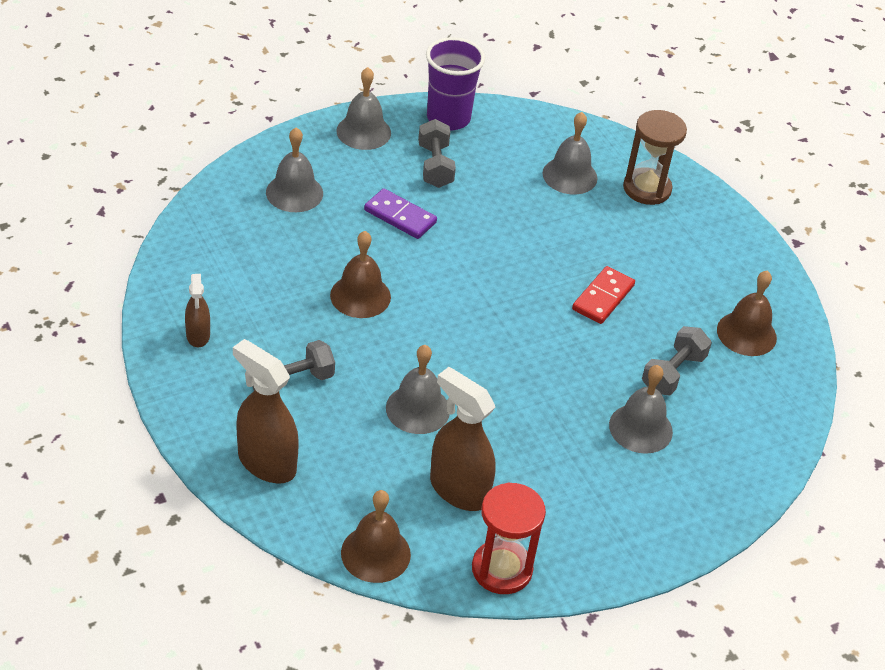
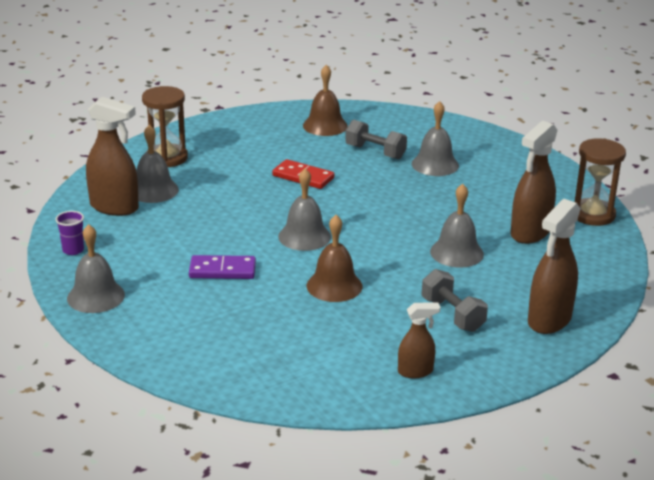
camera: 90 degrees left, 15 degrees down
(294, 192) = (196, 331): grey bell -> grey bell (304, 236)
(375, 553) = (610, 265): brown bell -> none
(400, 216) = (222, 270): purple domino -> purple domino turned 60 degrees clockwise
(435, 166) = (147, 255): grey dumbbell -> none
(448, 118) = (73, 250): purple cup -> purple cup, size x0.48
(502, 569) = (592, 214): red hourglass -> brown hourglass
(532, 147) = (114, 207): none -> brown spray bottle

